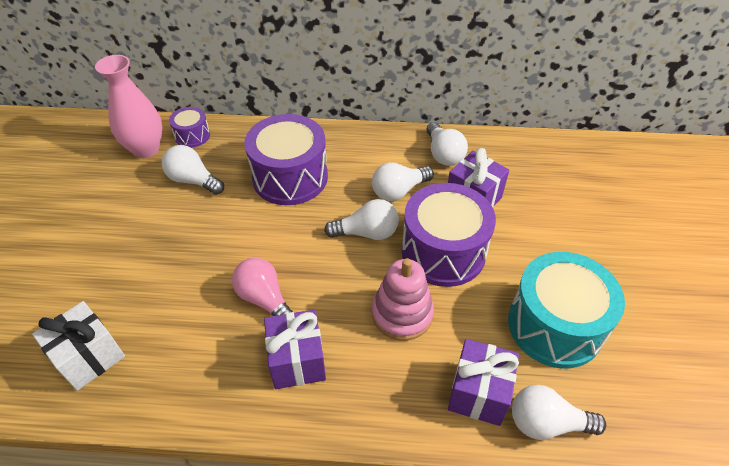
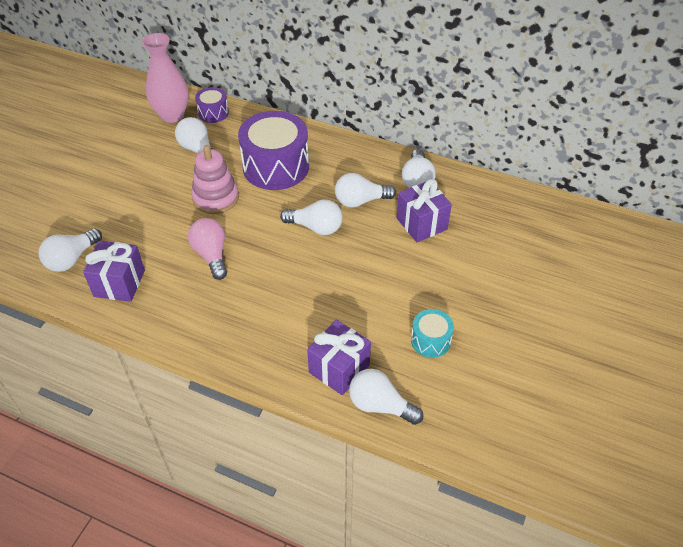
camera: 20 degrees right, 0 degrees up
(89, 357) = (72, 259): white gift -> white light bulb
(297, 361) = (214, 305): purple gift -> purple gift (119, 283)
(402, 314) = (311, 296): pink stacking toy -> pink stacking toy (216, 198)
(443, 251) = (371, 259): purple drum -> none
(554, 325) = (430, 340): turquoise drum -> turquoise drum, size x0.49

